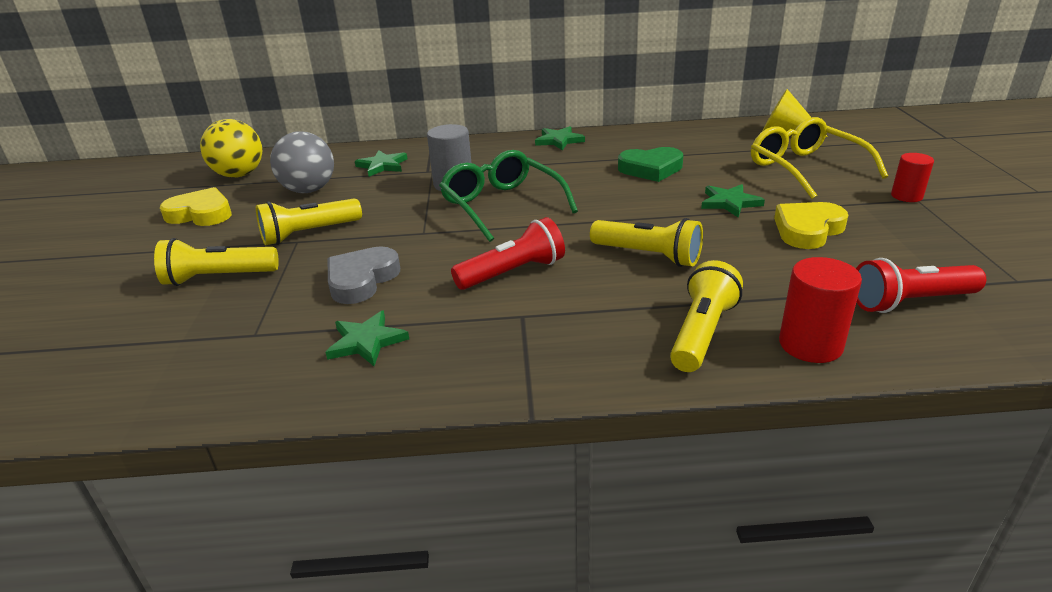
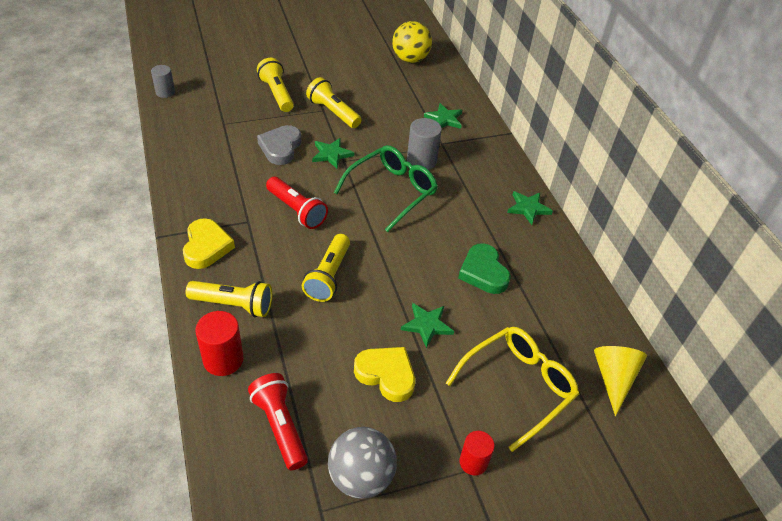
camera: 70 degrees right, 15 degrees up
(85, 408) = (165, 92): none -> grey cylinder
(201, 214) = (351, 62): yellow heart -> yellow heart (206, 247)
(309, 190) = (394, 95): grey ball -> grey ball (361, 477)
(361, 280) = (280, 148): grey heart -> grey heart turned 90 degrees counterclockwise
(366, 341) = (218, 164): green star -> green star (331, 154)

